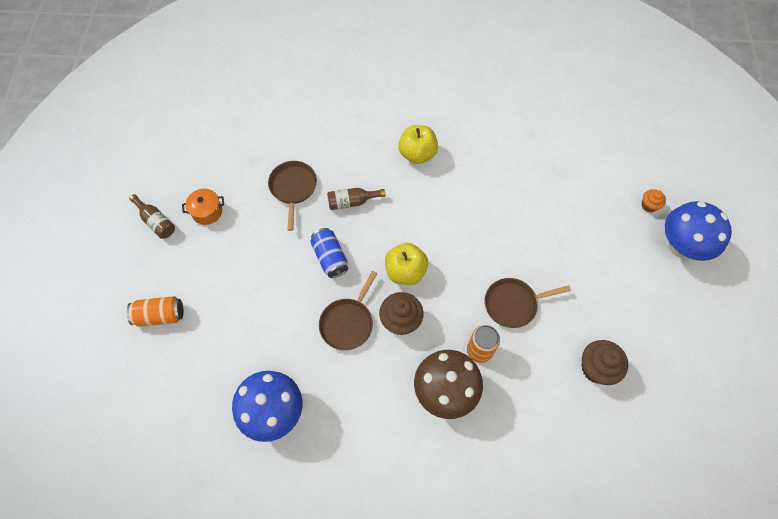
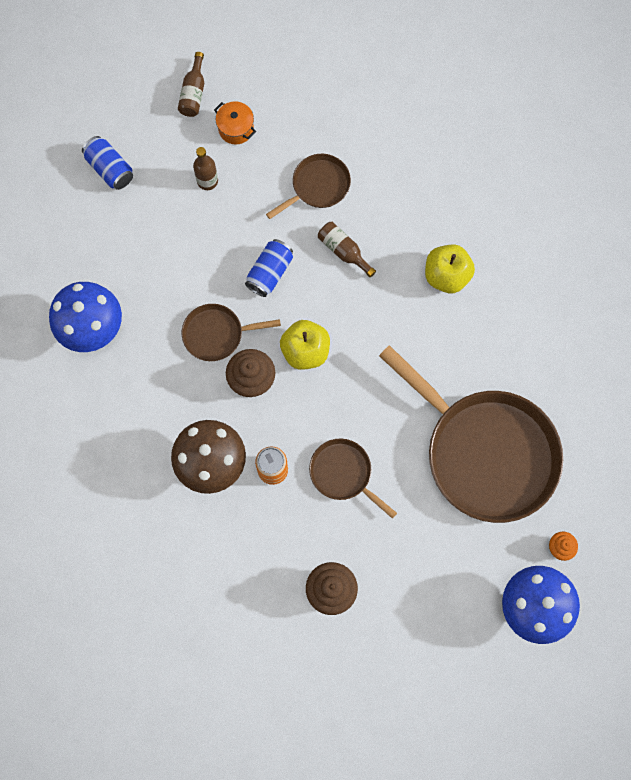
camera: 55 degrees right, 10 degrees up
(160, 315) = (110, 169): orange can -> blue can
(228, 254) = (207, 181): none -> brown bottle
(555, 207) = (485, 452): none -> brown pan

